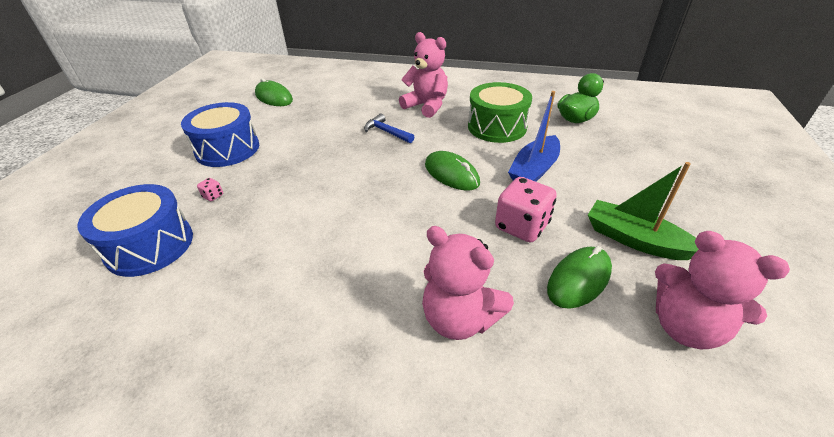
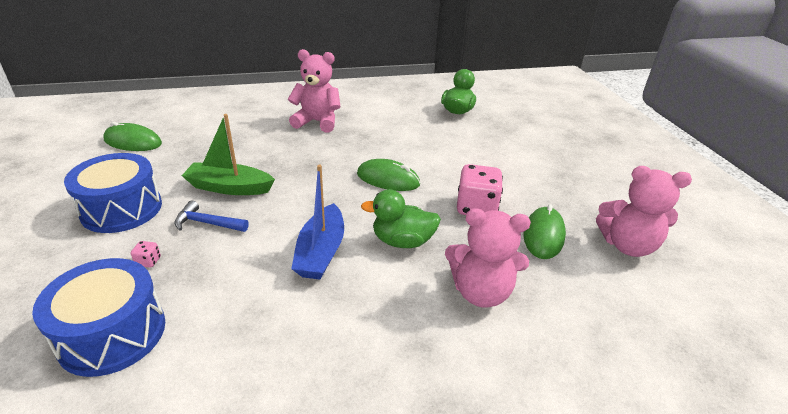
camera: 30 degrees left, 5 degrees down
(387, 132) = (296, 154): blue hammer -> blue hammer (207, 223)
(420, 239) = (402, 241): none -> green duck
(497, 127) = (397, 129): green drum -> none
(534, 170) = (454, 160): blue boat -> blue boat (321, 252)
(635, 240) = (561, 196): green boat -> green boat (229, 187)

